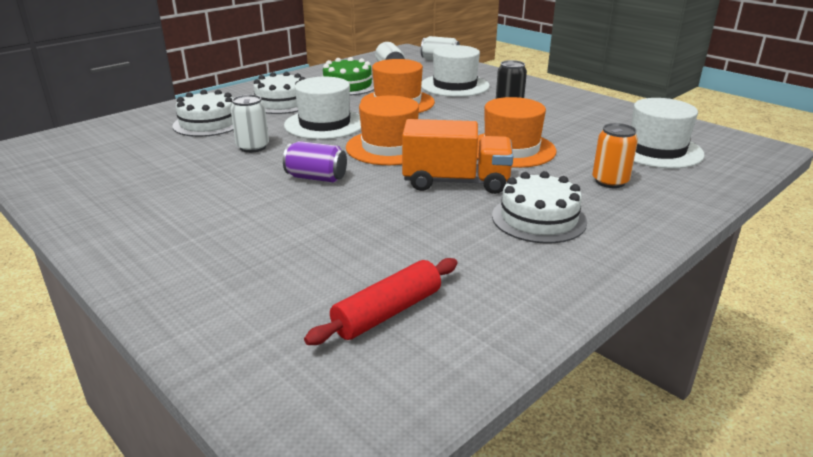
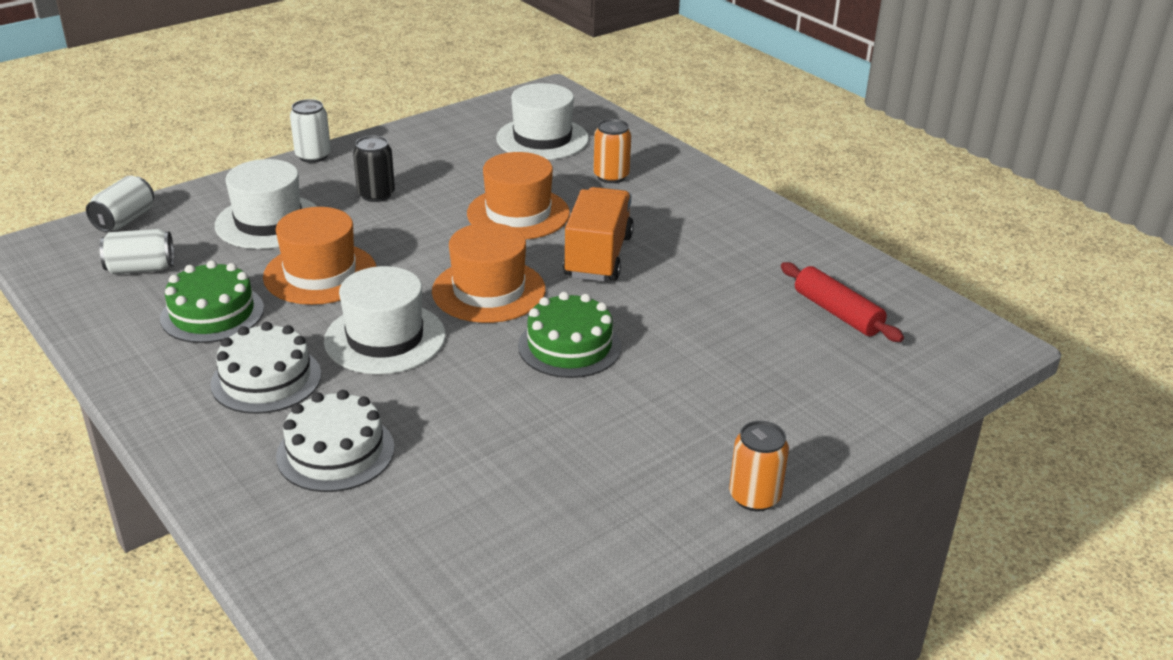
camera: 85 degrees left, 5 degrees up
(96, 257) = (754, 497): none -> orange can
(253, 147) = (455, 400): white can -> white can (313, 156)
(316, 178) = (569, 346): purple can -> green cake
(538, 219) = (683, 224): white cake -> none

